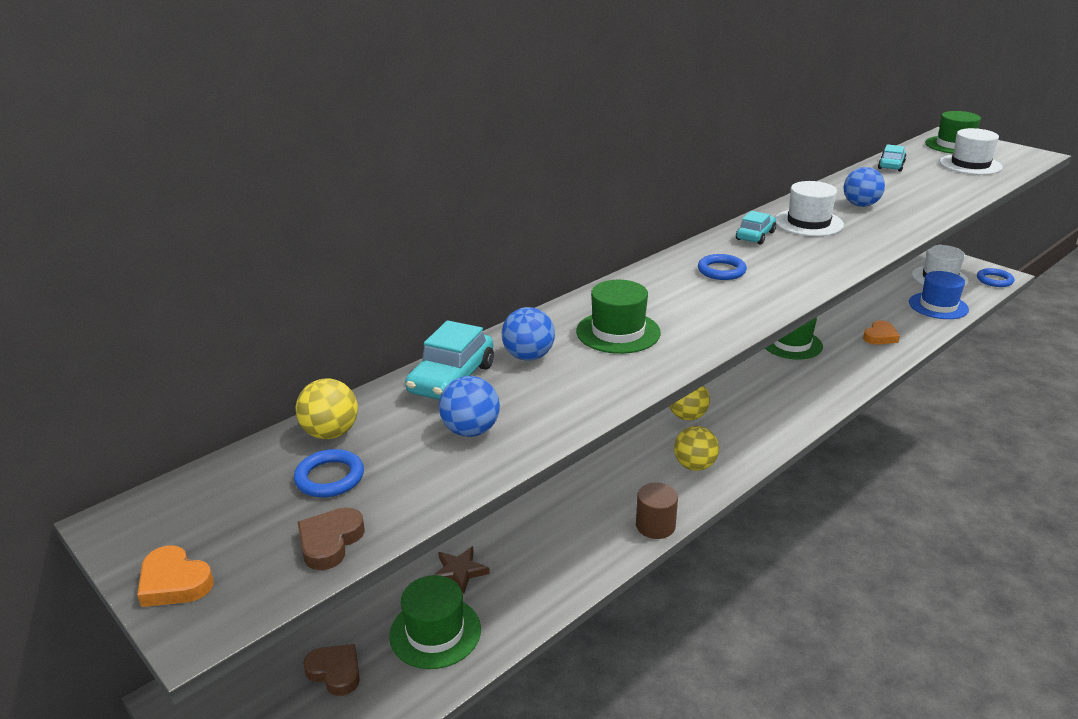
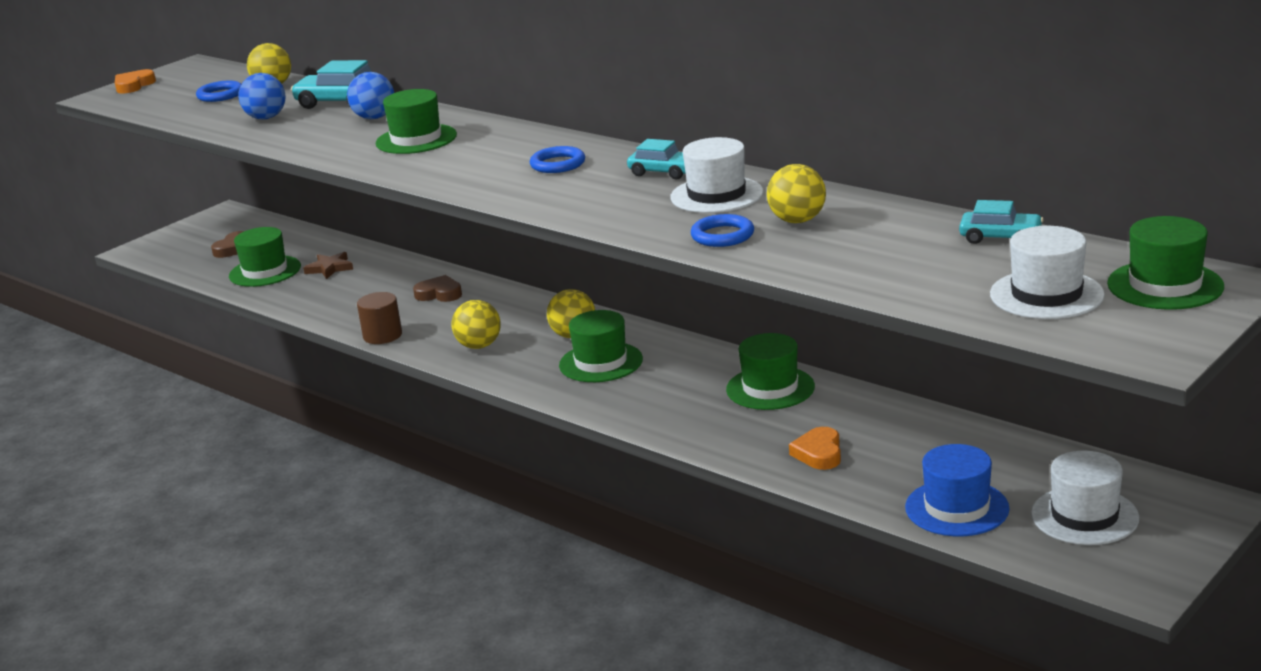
camera: 85 degrees right, 5 degrees down
(330, 542) = (154, 107): brown heart -> brown heart (439, 294)
(740, 406) = (601, 362): none -> green hat
(860, 205) = (797, 220): blue ball -> yellow ball
(880, 336) = (819, 453): orange heart -> orange heart turned 60 degrees clockwise
(994, 280) = (1109, 575): blue ring -> blue ring (722, 235)

